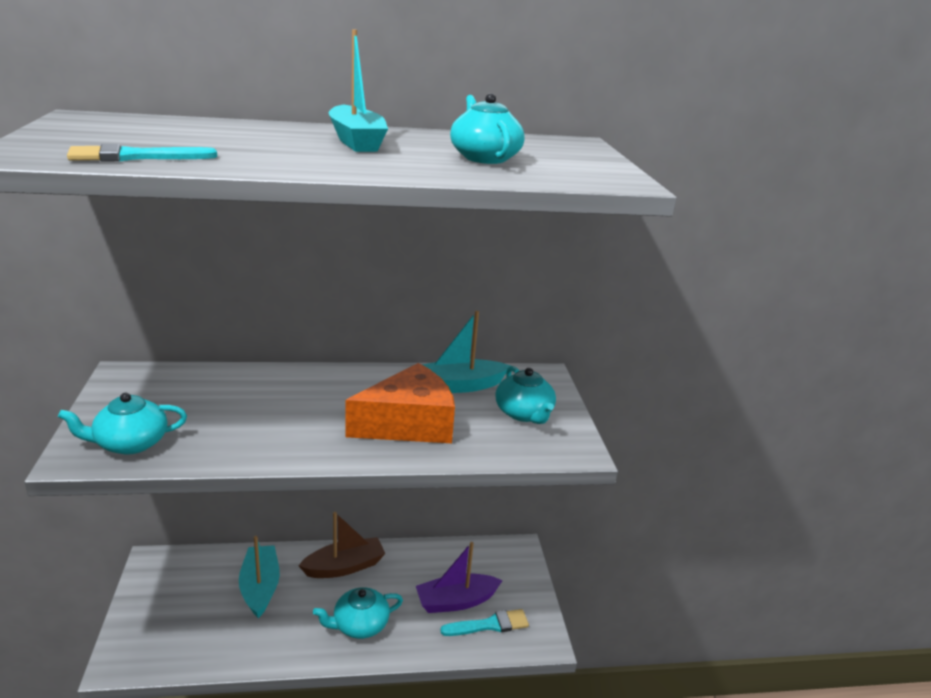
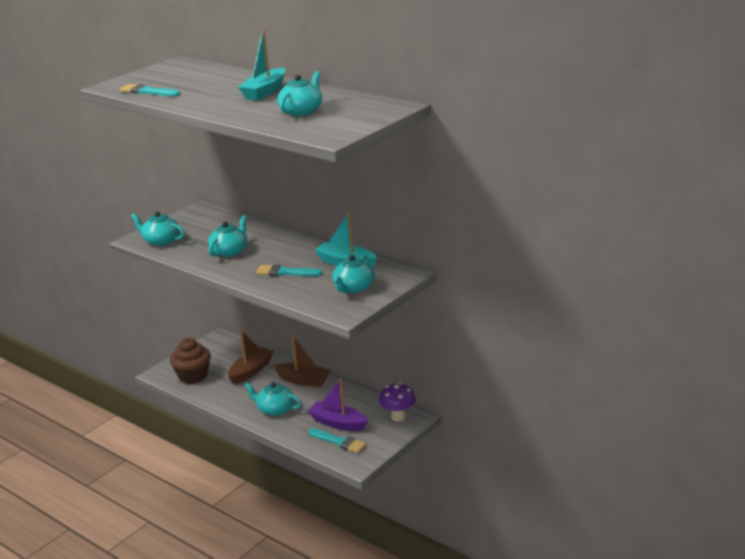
camera: 50 degrees right, 0 degrees up
(182, 638) = (193, 376): none -> brown cupcake
(260, 587) = (251, 371): turquoise boat -> brown boat
(278, 422) = (229, 251): none -> turquoise teapot
(409, 424) = (285, 272): orange cheese -> turquoise brush
(504, 558) = (398, 417): none -> purple mushroom

